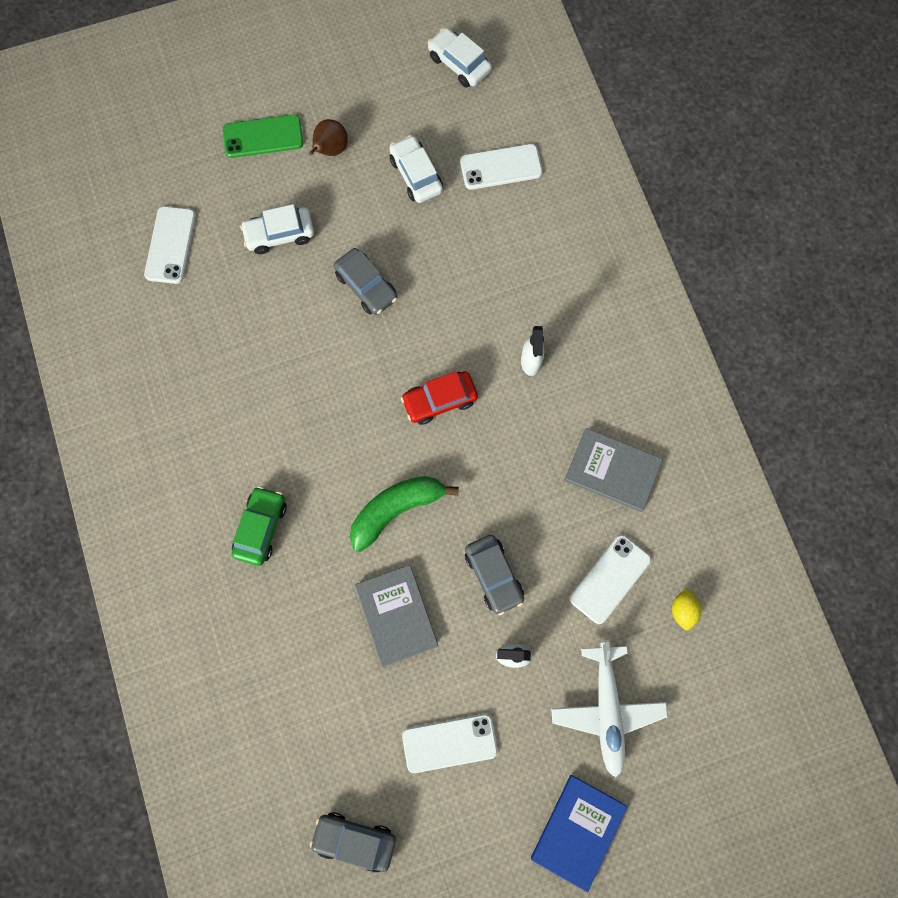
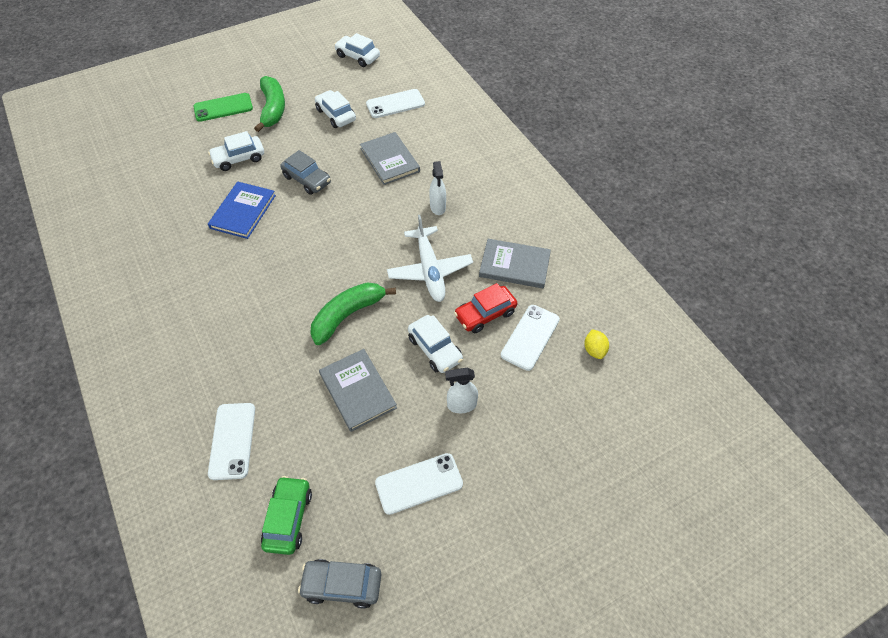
camera: 10 degrees left, 20 degrees down
(170, 245) = (155, 174): white phone -> white phone (232, 441)
(261, 528) = (235, 344): green car -> green car (288, 518)
(330, 150) = (273, 109): brown pear -> green banana
(439, 400) = (372, 240): red car -> red car (485, 314)
(479, 270) = (390, 160): none -> grey book
(493, 575) = (435, 349): grey car -> white car
(578, 831) = (549, 538): blue book -> blue book (243, 211)
(606, 709) = (550, 433): white plane -> white plane (429, 270)

